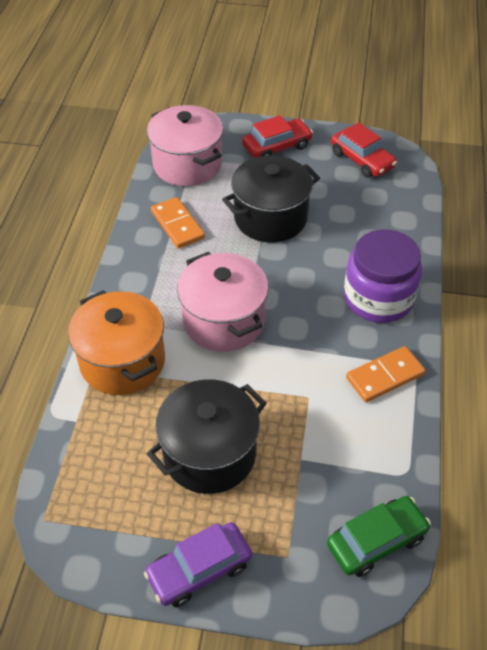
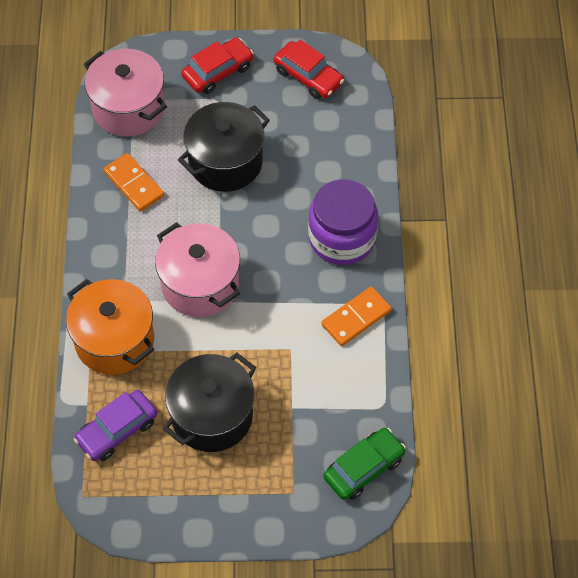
camera: 10 degrees left, 10 degrees up
(199, 570) = (223, 515): purple car -> purple car (117, 430)

